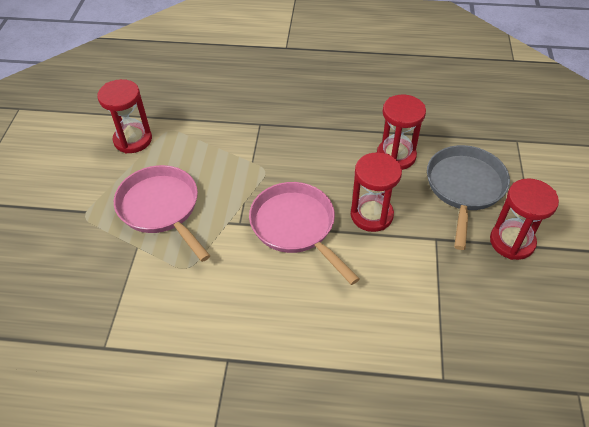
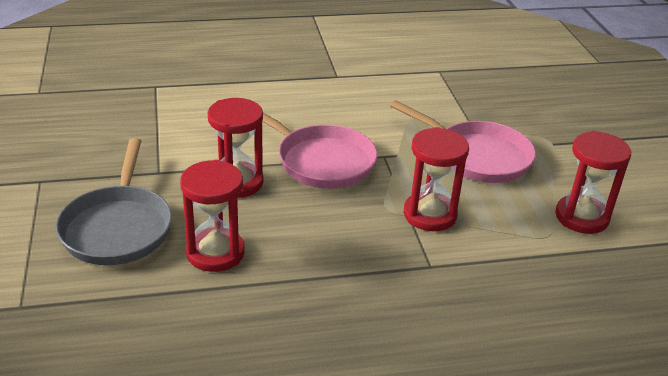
camera: 160 degrees right, 15 degrees down
(512, 242) = (68, 181): red hourglass -> red hourglass (430, 215)

